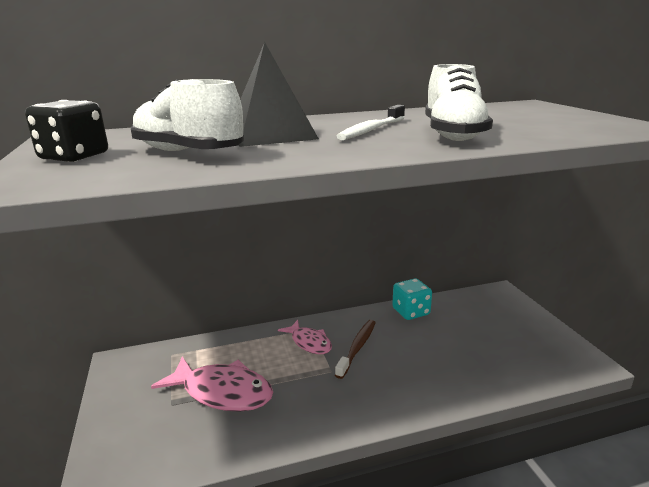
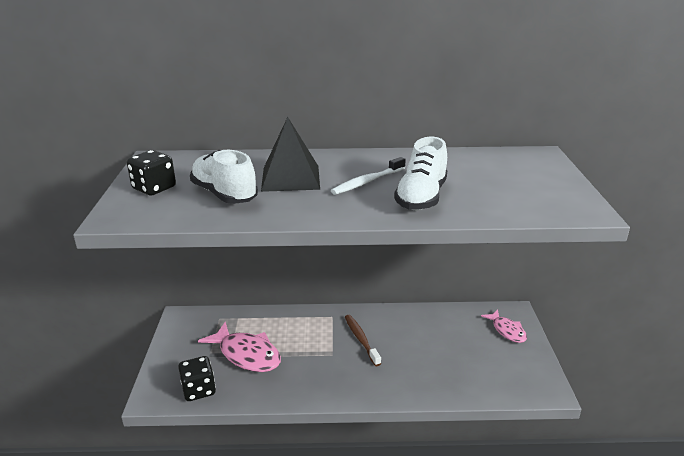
camera: 15 degrees right, 5 degrees up
(168, 453) = (199, 390): none -> black dice
(309, 343) = (325, 328): pink fish -> pink fish (507, 331)
(357, 348) = (361, 340): brown toothbrush -> brown toothbrush turned 60 degrees counterclockwise
(411, 312) = (422, 316): turquoise dice -> none

